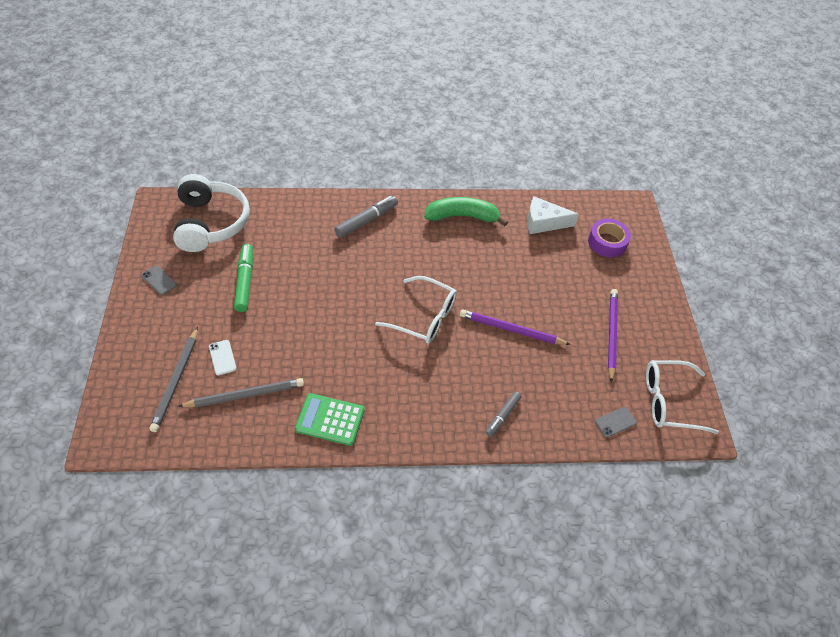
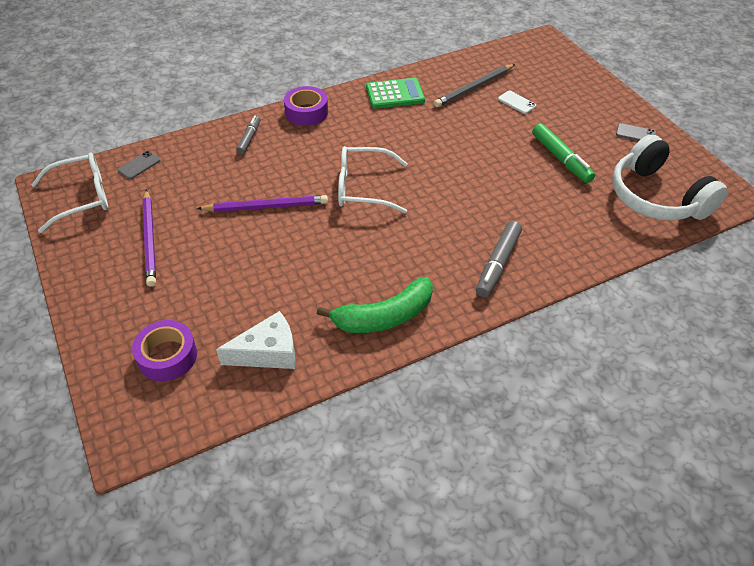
camera: 160 degrees right, 5 degrees down
(176, 381) = (534, 79): grey pencil -> none
(432, 430) = (306, 112): none -> purple tape

